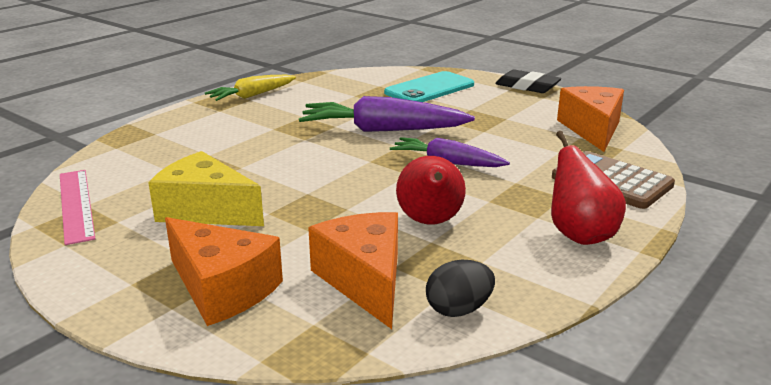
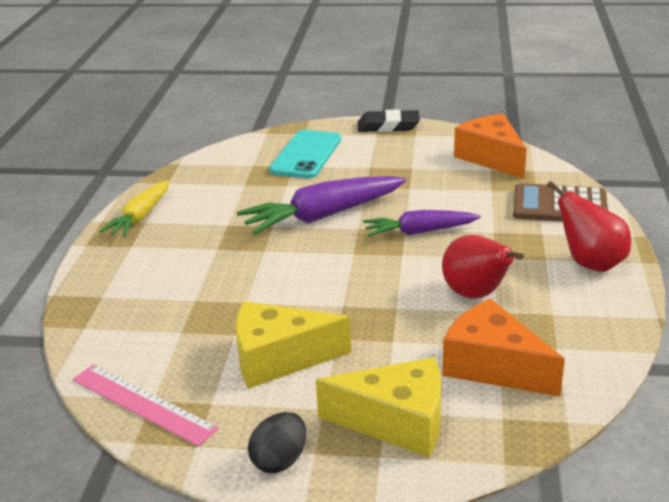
camera: 30 degrees left, 5 degrees up
(222, 289) = (396, 422): orange cheese -> yellow cheese
(458, 310) = (584, 360): black egg -> black egg (279, 460)

